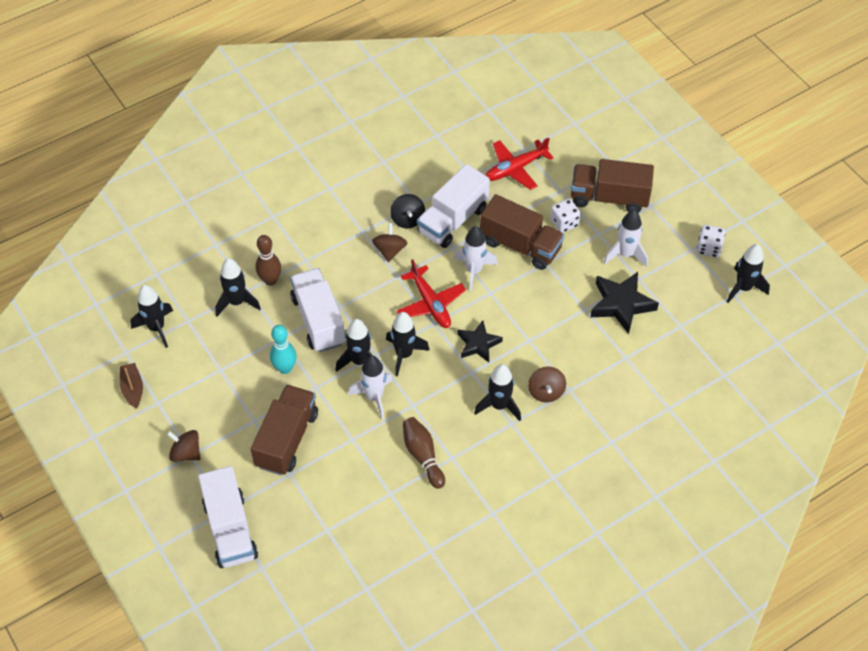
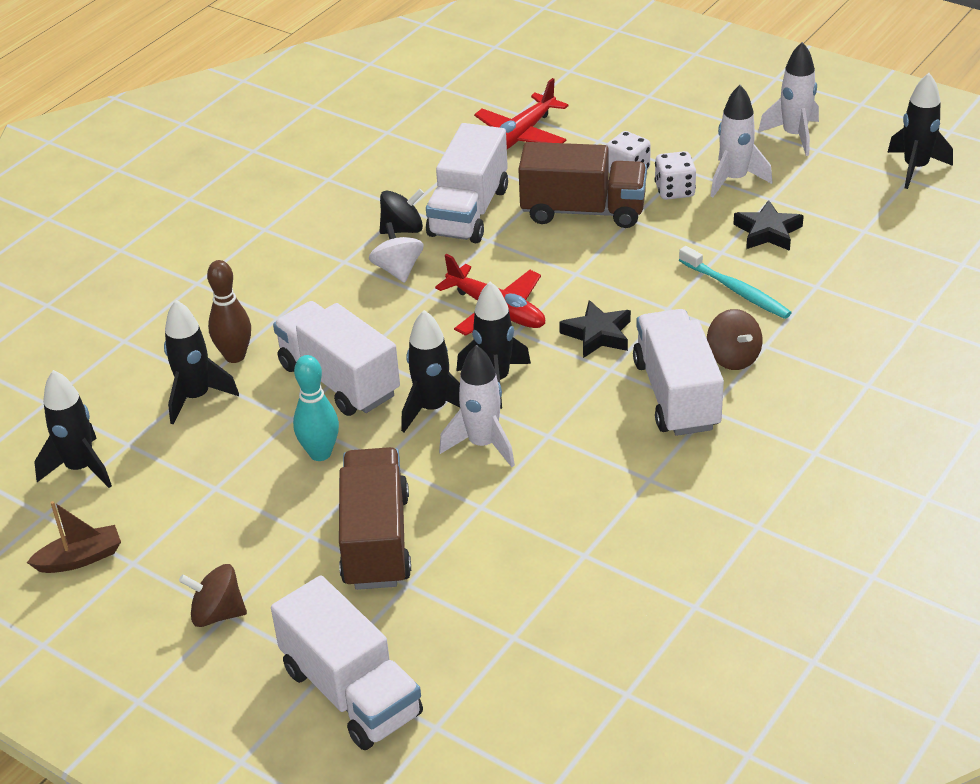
camera: 20 degrees left, 15 degrees down
(132, 389) = (80, 558): brown boat -> brown boat turned 105 degrees clockwise
(390, 250) = (398, 270): brown spinning top -> white spinning top
(407, 219) = (402, 229): black spinning top -> black spinning top turned 75 degrees counterclockwise
(423, 456) = (603, 491): brown bowling pin -> none
(474, 270) = (536, 256): white rocket -> white rocket (794, 136)
(499, 405) = (677, 395): black rocket -> white truck
(576, 342) = (736, 290): none -> turquoise toothbrush
(609, 197) = (669, 129): brown truck -> none
(621, 304) = (767, 232): black star -> black star, size x0.66
(708, 248) = (839, 142): white dice -> white dice (674, 190)

